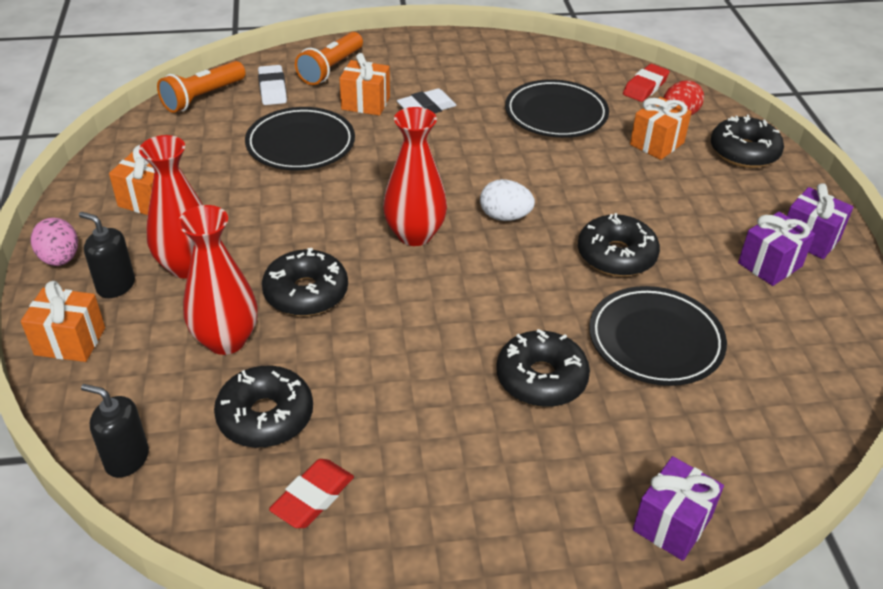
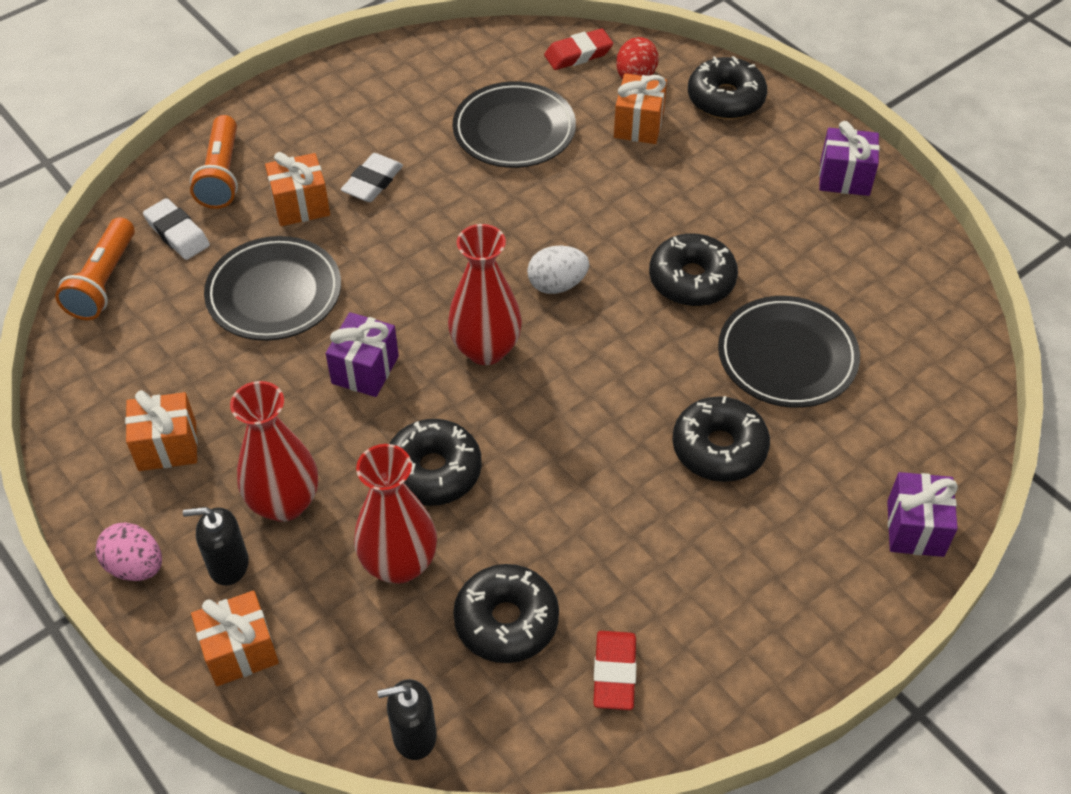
camera: 30 degrees left, 10 degrees up
(645, 87) = (578, 54): red eraser -> red eraser turned 60 degrees clockwise
(770, 264) = (829, 224): purple gift -> purple gift (365, 370)

